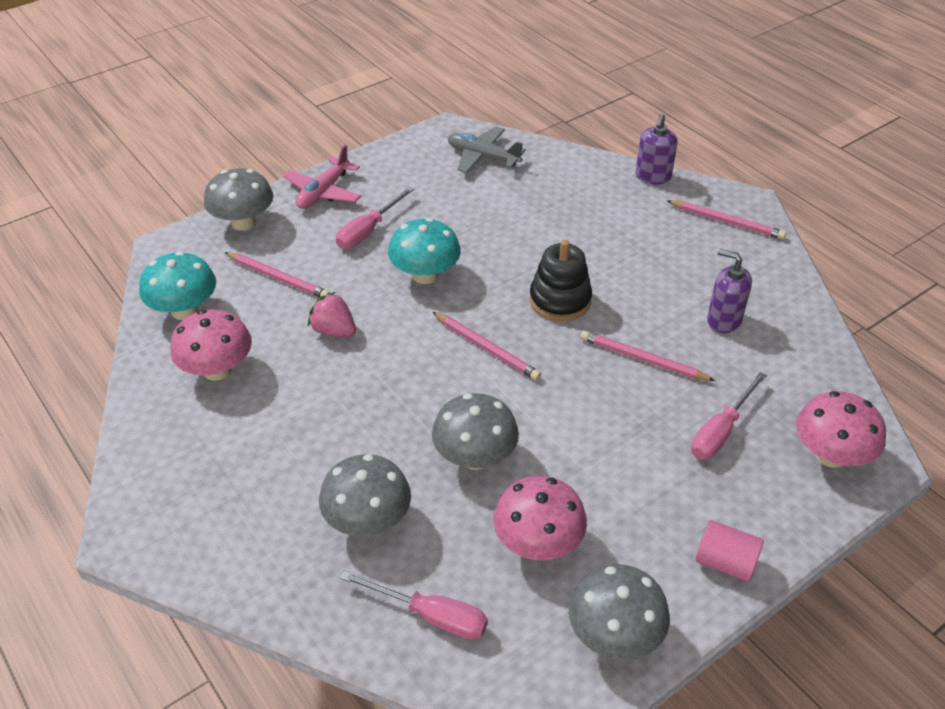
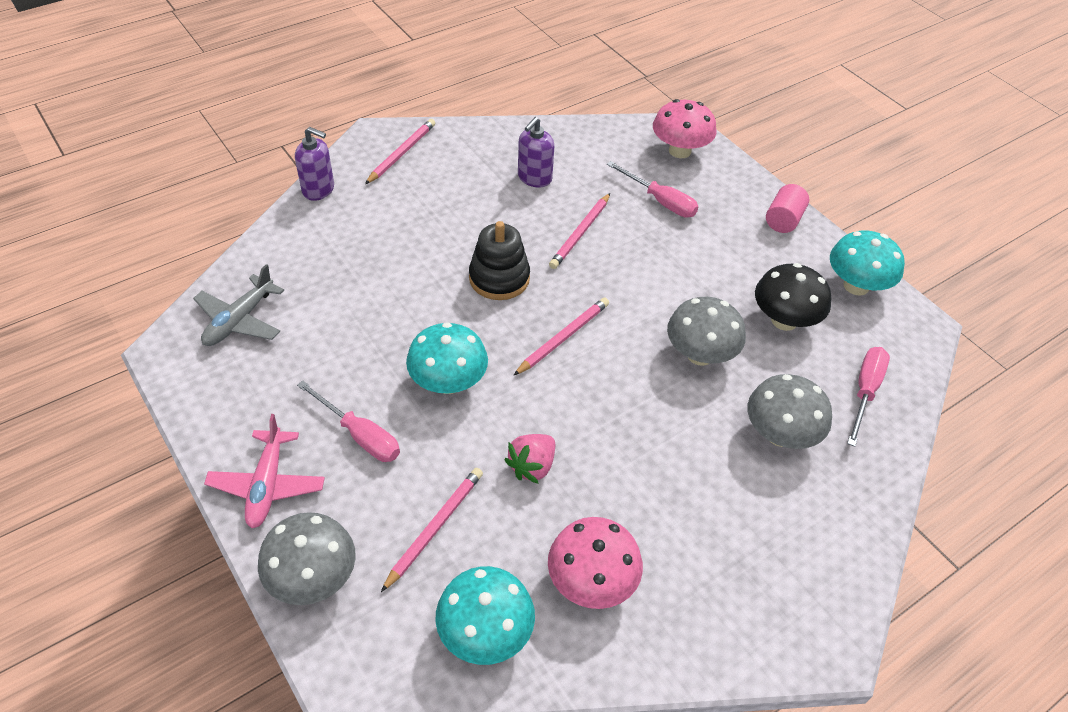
camera: 90 degrees left, 5 degrees up
(323, 192) = (267, 485): pink plane -> pink plane turned 60 degrees clockwise
(538, 543) = (784, 320): pink mushroom -> black mushroom
(614, 635) = (856, 286): grey mushroom -> turquoise mushroom

